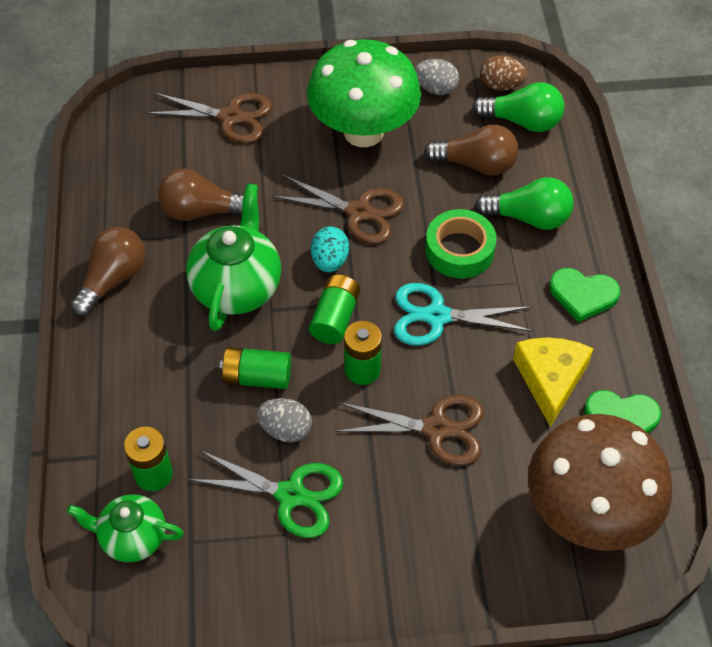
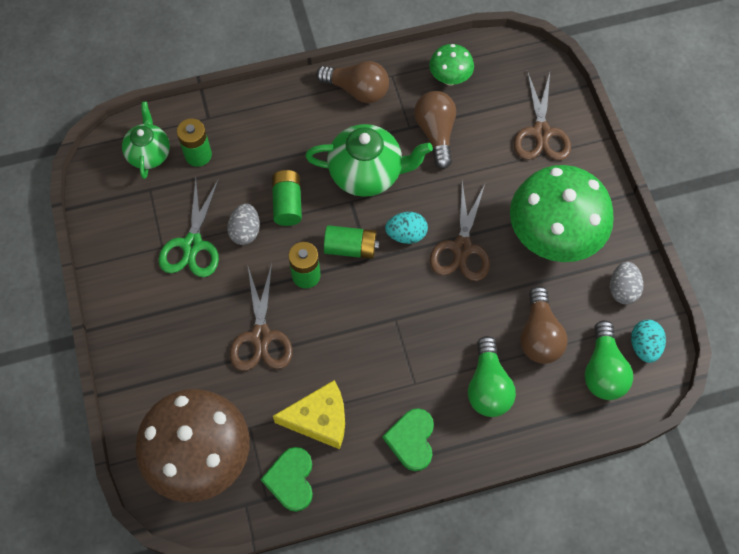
camera: 80 degrees right, 10 degrees up
(129, 185) = (450, 78): none -> green mushroom
(437, 316) = (366, 323): turquoise scissors -> none
(459, 250) = (439, 333): green tape -> none
(500, 85) = (644, 346): brown egg -> turquoise egg

